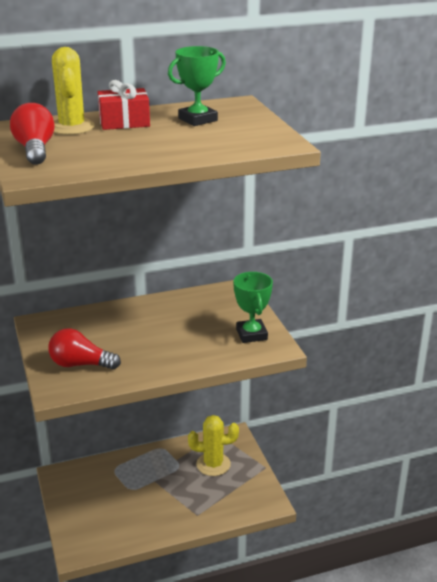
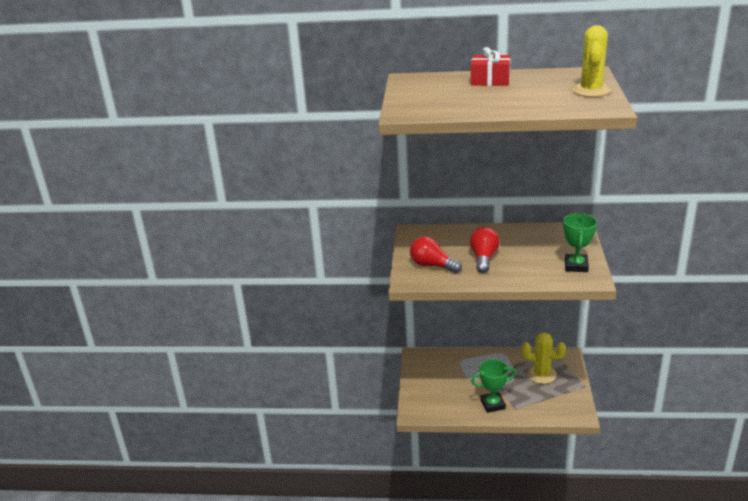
camera: 25 degrees right, 0 degrees up
(35, 150) = (414, 96): red light bulb -> red light bulb (484, 258)
(72, 127) = (449, 82): yellow cactus -> yellow cactus (591, 91)
(197, 119) = (549, 83): green trophy -> green trophy (492, 404)

